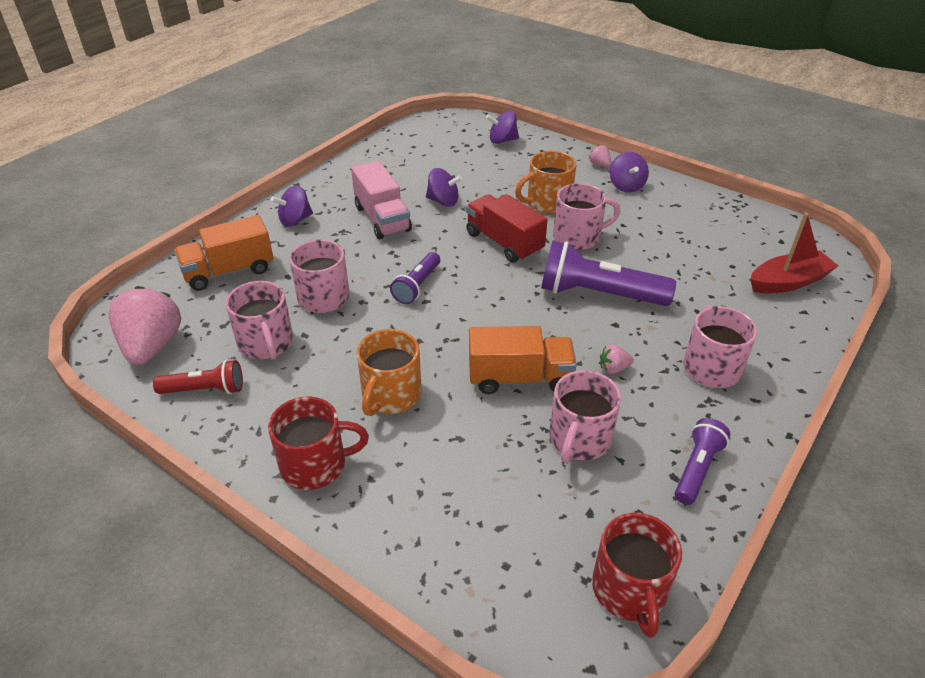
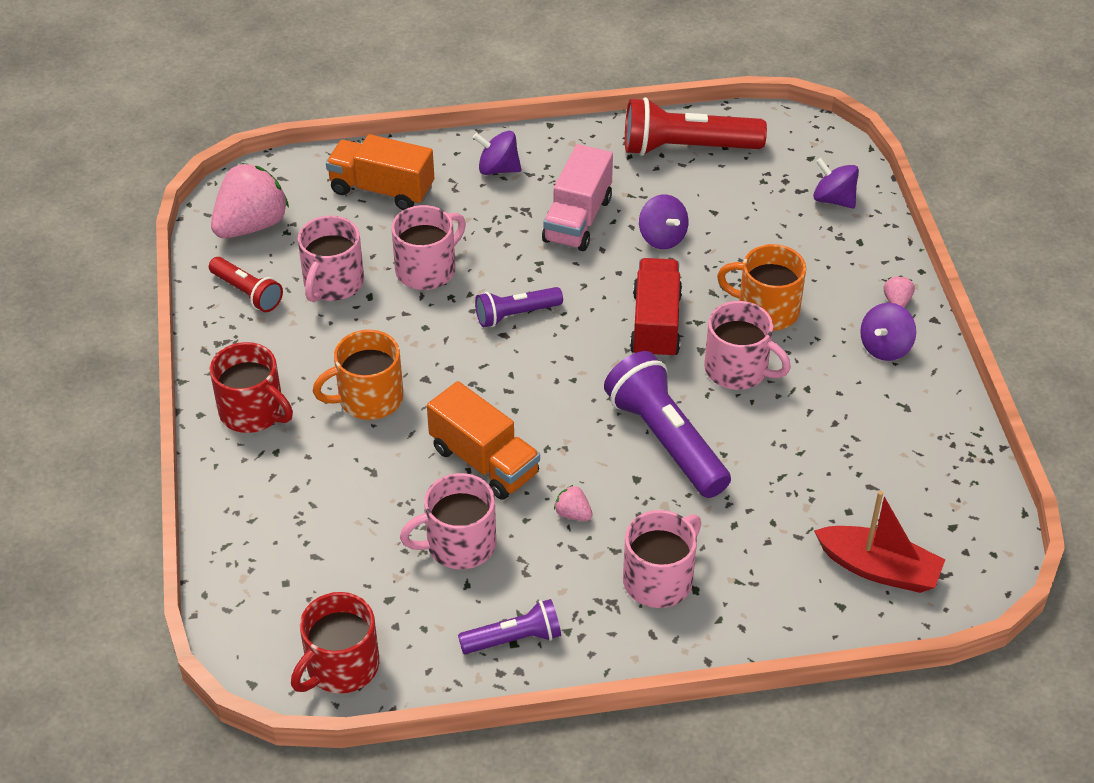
camera: 45 degrees right, 5 degrees up
(393, 156) = (686, 148): none -> red flashlight

